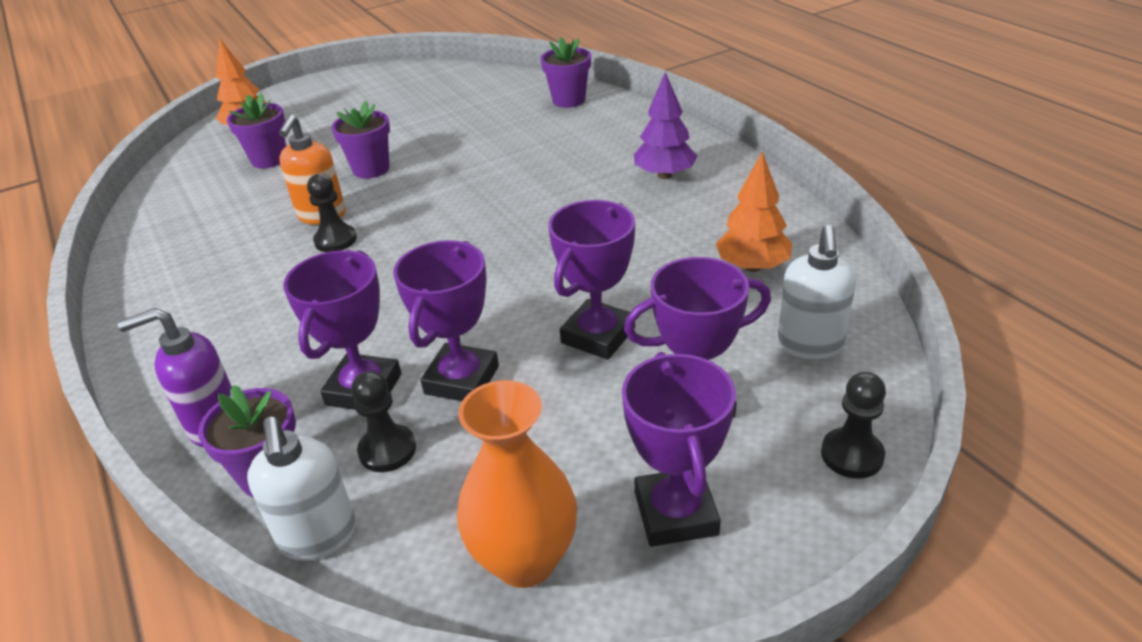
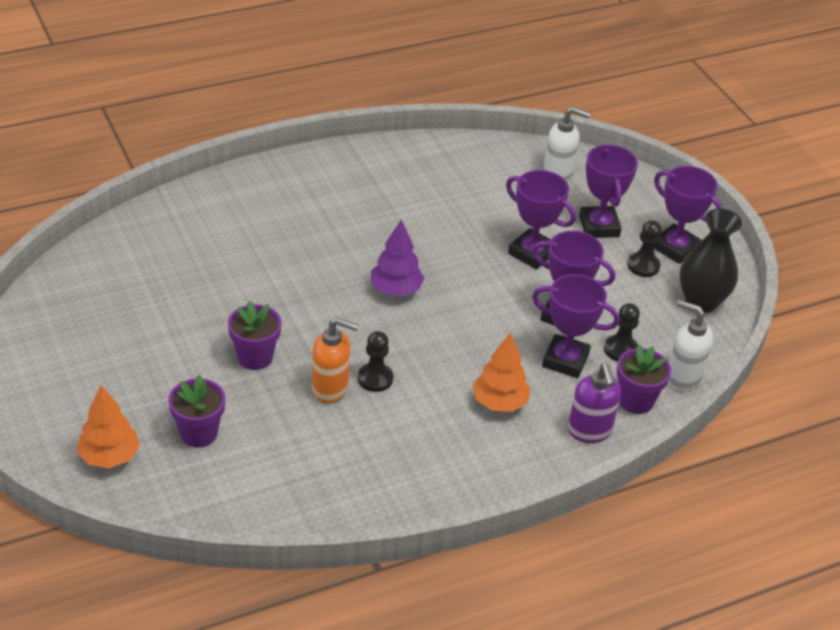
camera: 90 degrees left, 5 degrees up
(318, 537) = (682, 377): white soap dispenser -> white soap dispenser turned 135 degrees counterclockwise
(525, 560) = (701, 302): orange vase -> black vase
(568, 100) = (173, 220): purple flower pot -> none
(664, 175) = (342, 190): purple tree -> purple tree (396, 290)
(676, 513) = (675, 248): purple trophy -> purple trophy turned 45 degrees clockwise
(752, 266) = (475, 177): orange tree -> orange tree (499, 403)
(852, 455) = (643, 184): black pawn -> black pawn (643, 266)

